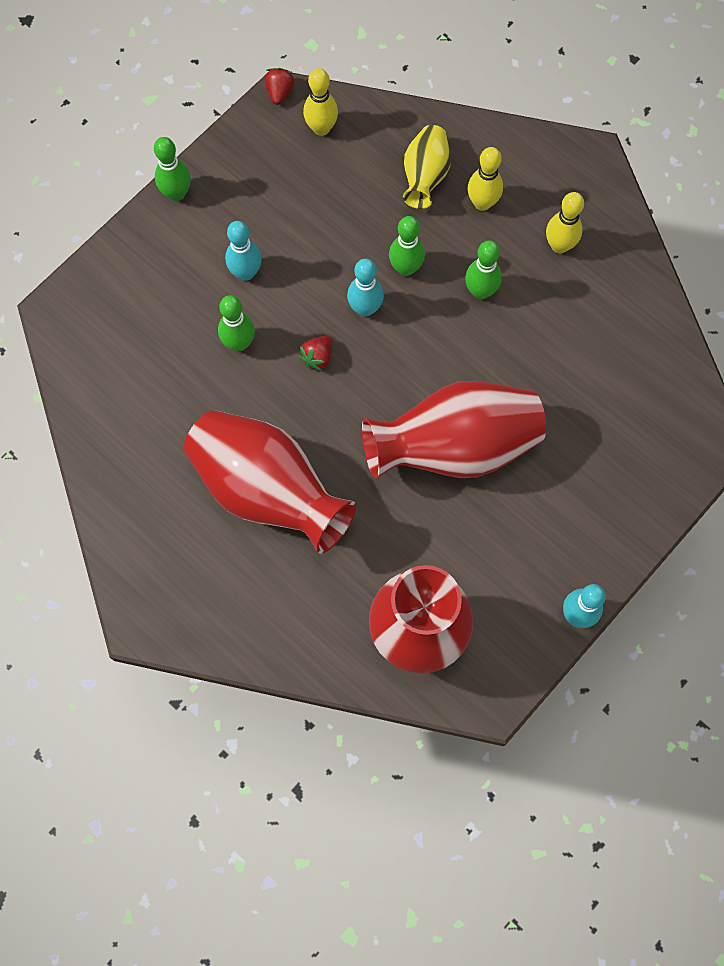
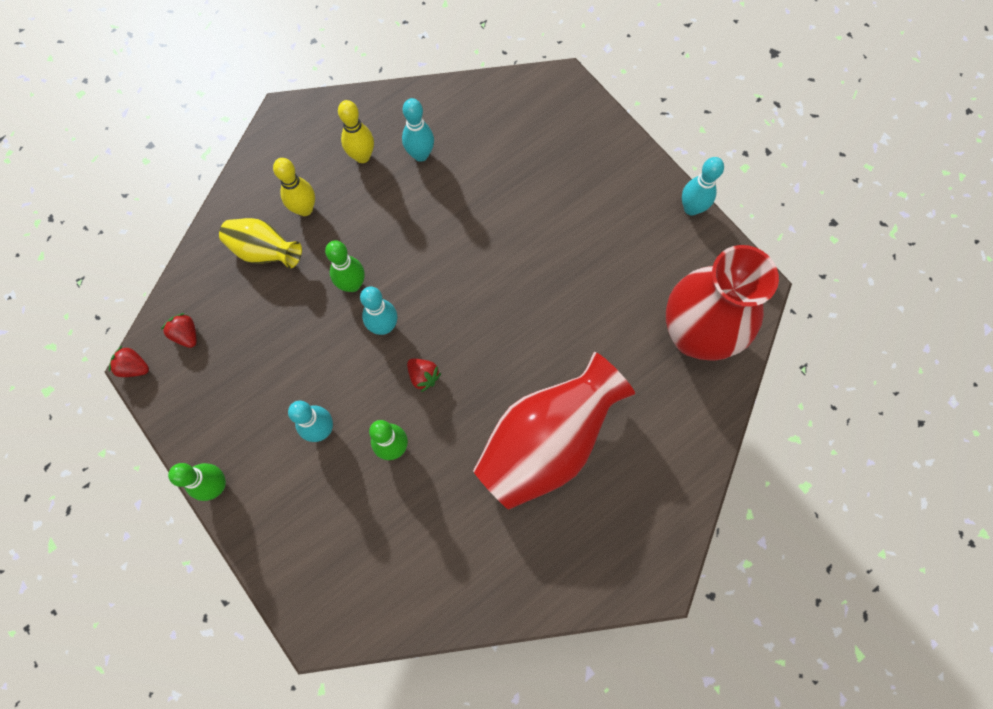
camera: 80 degrees left, 0 degrees up
(321, 128) = (186, 334): yellow bowling pin -> red strawberry
(455, 446) = (531, 274): red vase -> none
(480, 291) = (390, 226): green bowling pin -> none
(576, 305) = (420, 155): none -> turquoise bowling pin

